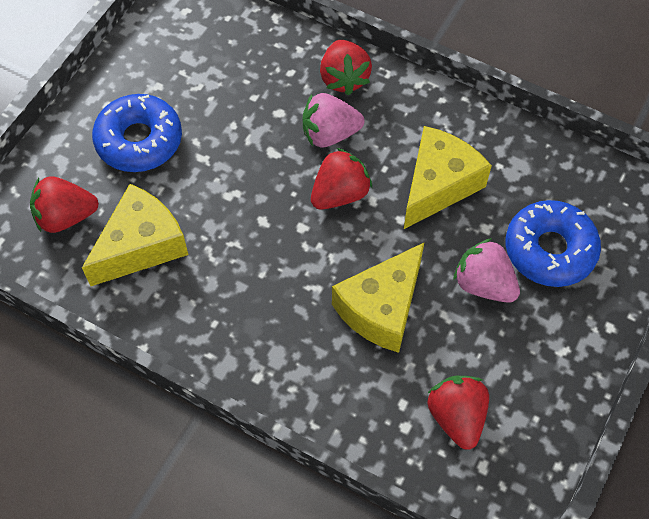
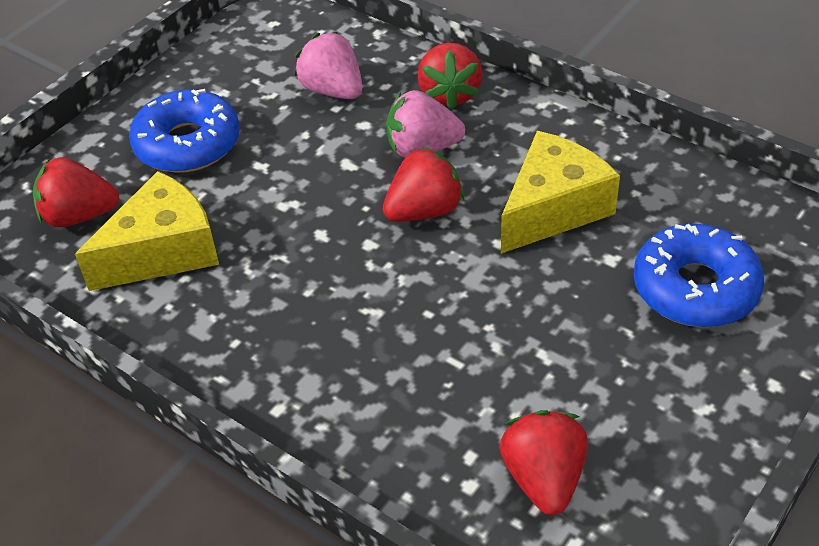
camera: 10 degrees right, 15 degrees down
(382, 308) = (458, 340): yellow cheese -> none
(484, 284) = (600, 321): pink strawberry -> pink strawberry (333, 90)

